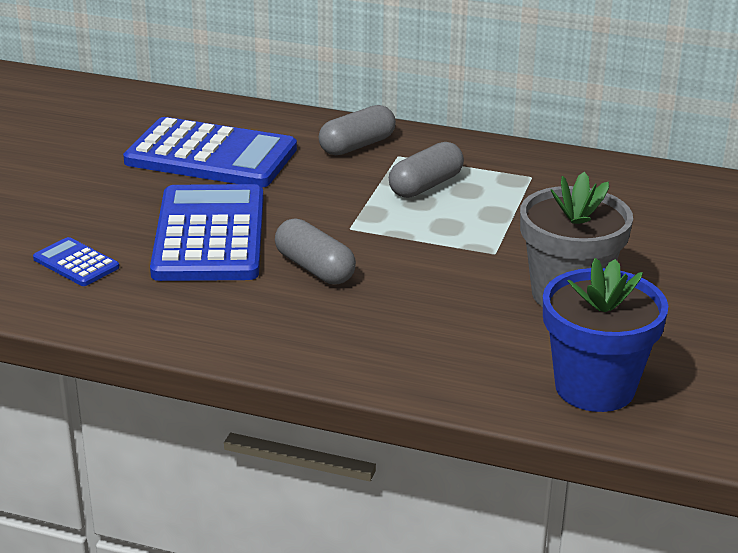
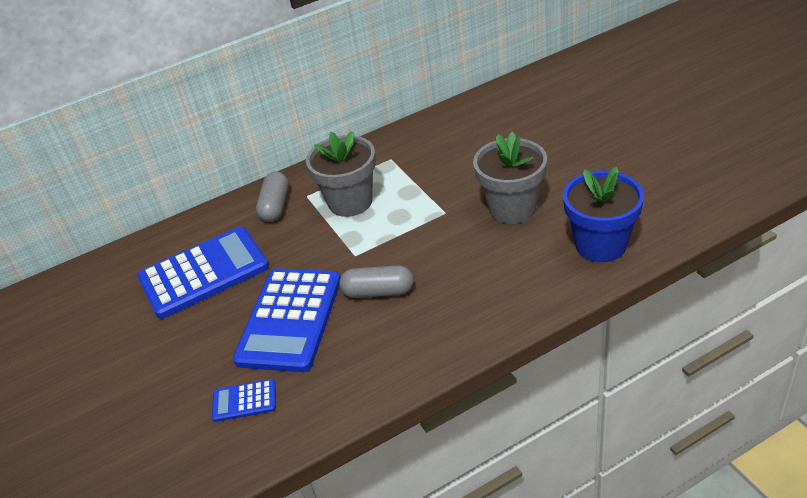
camera: 40 degrees left, 10 degrees up
(209, 235) = (290, 320): blue calculator -> blue calculator turned 120 degrees counterclockwise
(426, 185) = (350, 202): grey capsule -> grey flower pot

